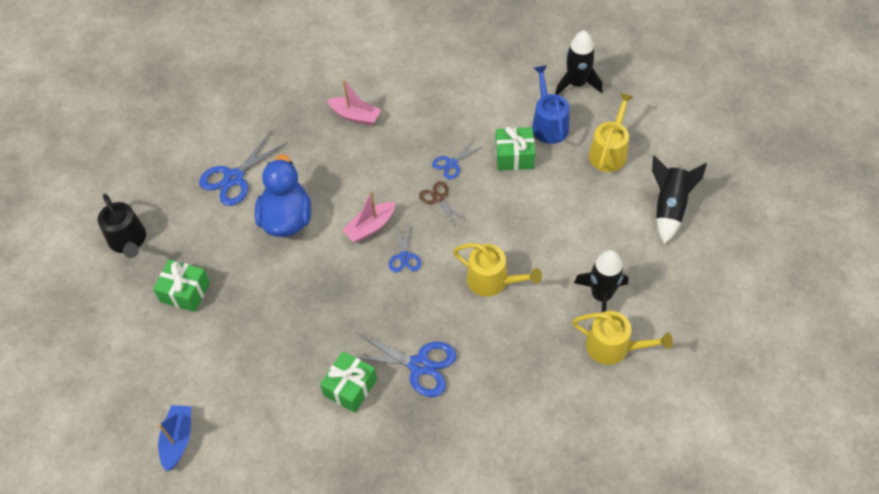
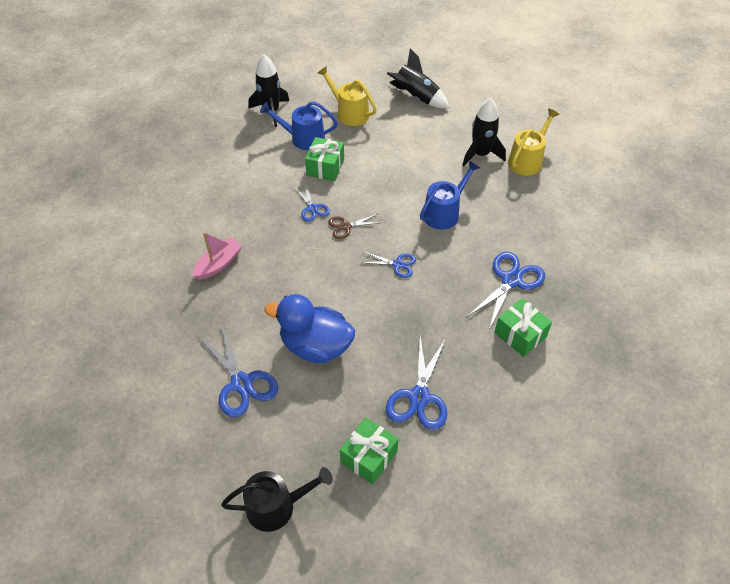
camera: 75 degrees left, 5 degrees down
(178, 440) = (543, 493): blue boat -> none
(253, 315) = (419, 397): none -> blue scissors
(370, 227) = (354, 282): pink boat -> none
(492, 281) = (444, 213): yellow watering can -> blue watering can

